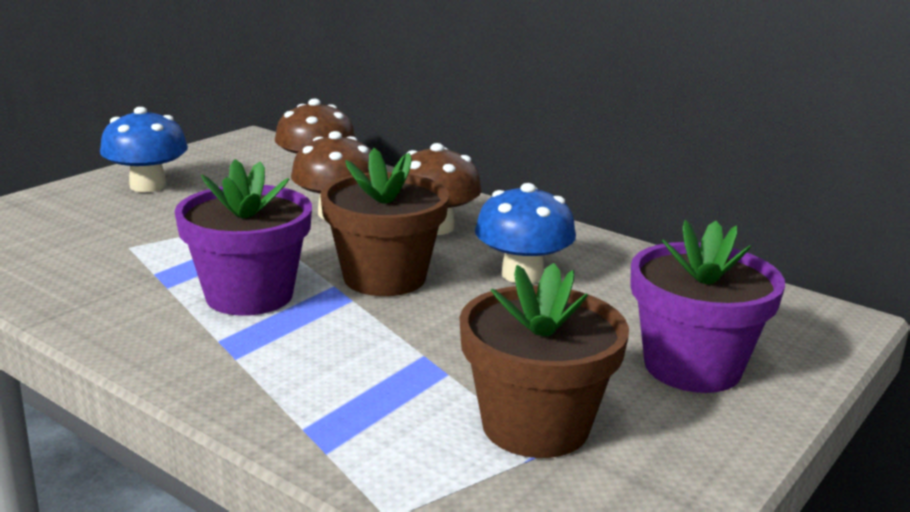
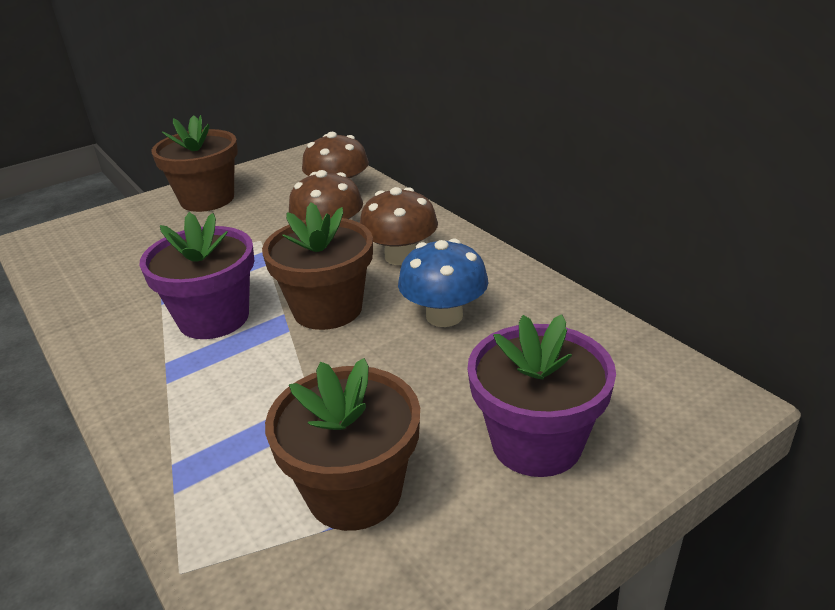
camera: 20 degrees right, 10 degrees up
(148, 185) = (207, 199): blue mushroom -> brown flower pot

